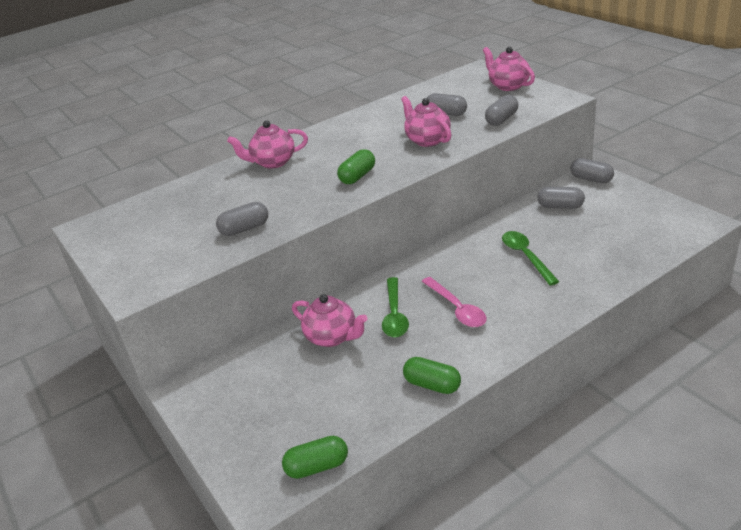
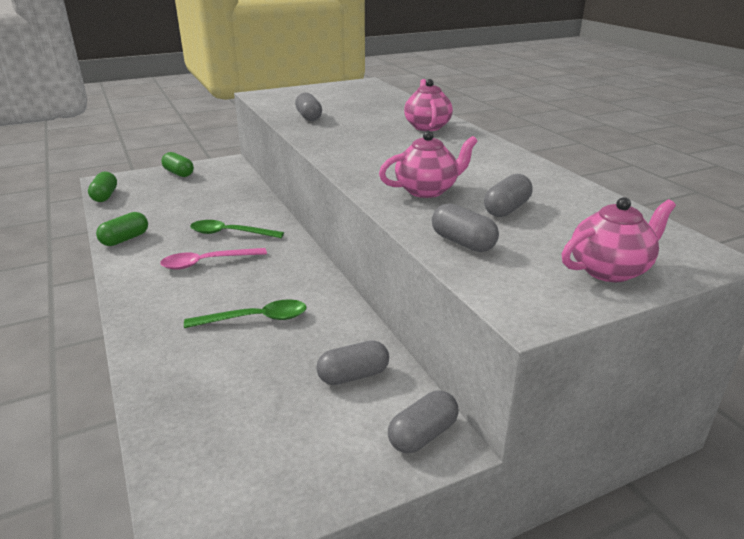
camera: 95 degrees right, 5 degrees down
(332, 337) = (228, 207): pink teapot -> none
(357, 176) = (363, 154): green capsule -> green capsule (179, 173)
(560, 206) = (353, 375): grey capsule -> grey capsule turned 45 degrees clockwise

